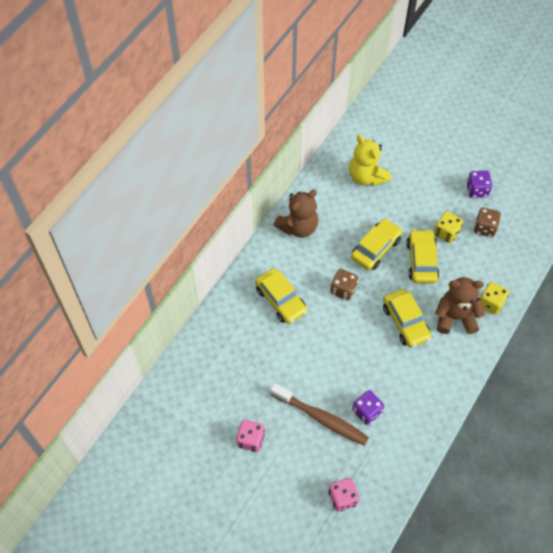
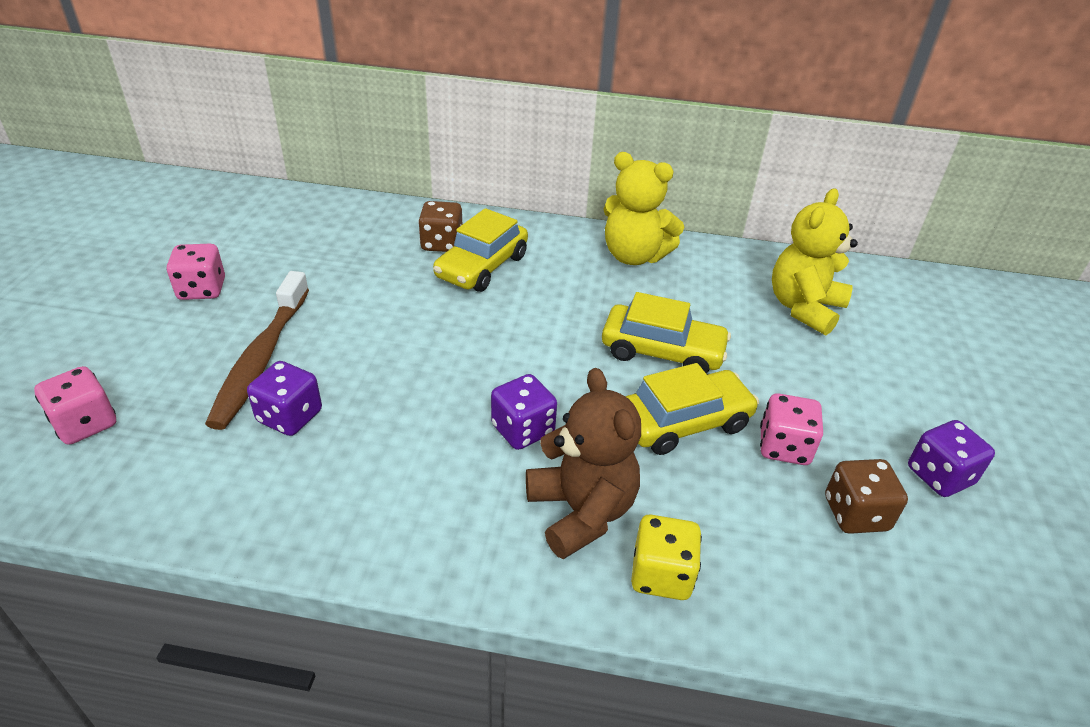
camera: 65 degrees right, 20 degrees down
(298, 227) = (634, 256): brown teddy bear -> yellow teddy bear
(343, 290) = (545, 330): brown dice -> brown dice (442, 243)
(405, 322) = (523, 430): yellow car -> purple dice
(446, 233) = (784, 447): yellow dice -> pink dice

